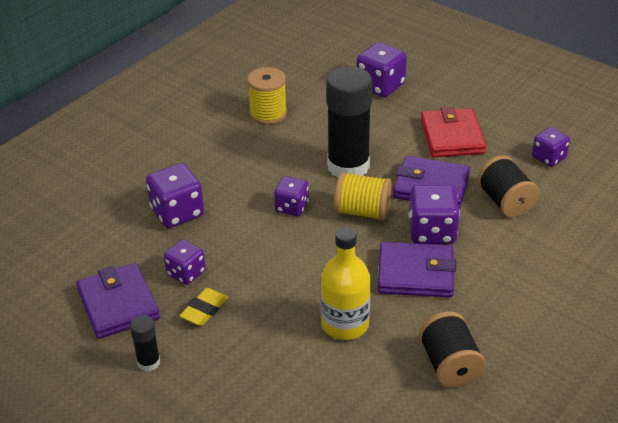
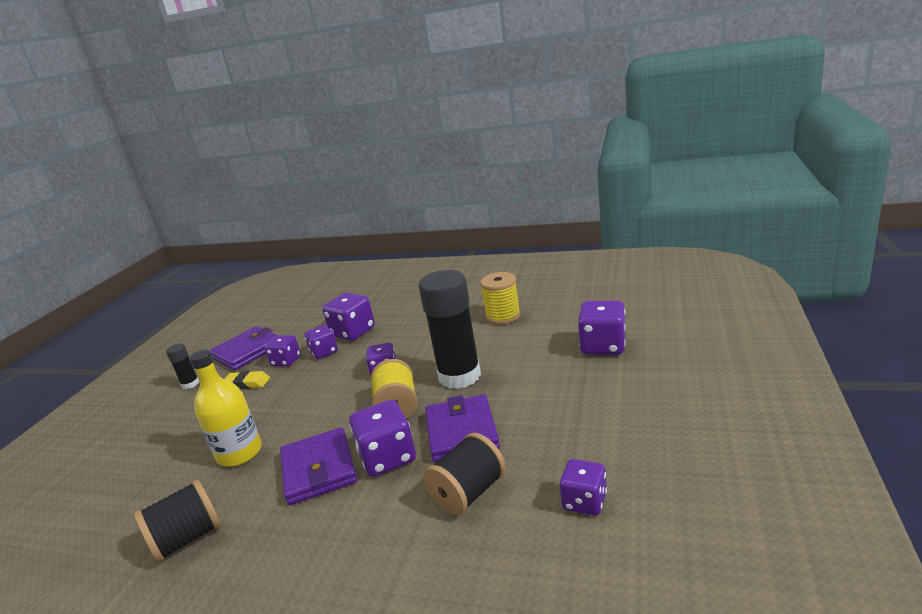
camera: 70 degrees right, 15 degrees down
(200, 241) = (324, 352): none -> purple dice
(452, 137) = (559, 415): red wallet -> none

